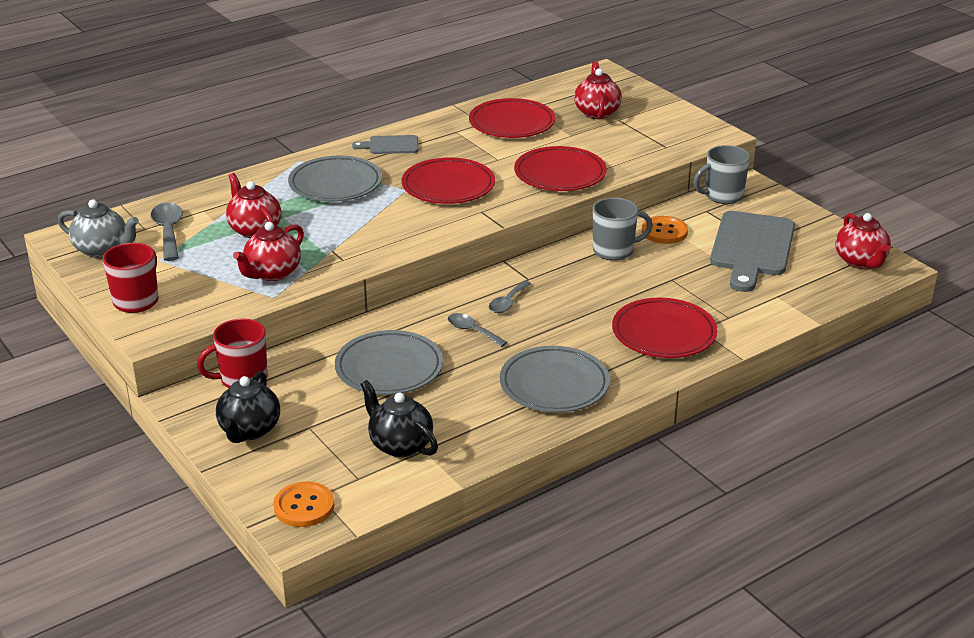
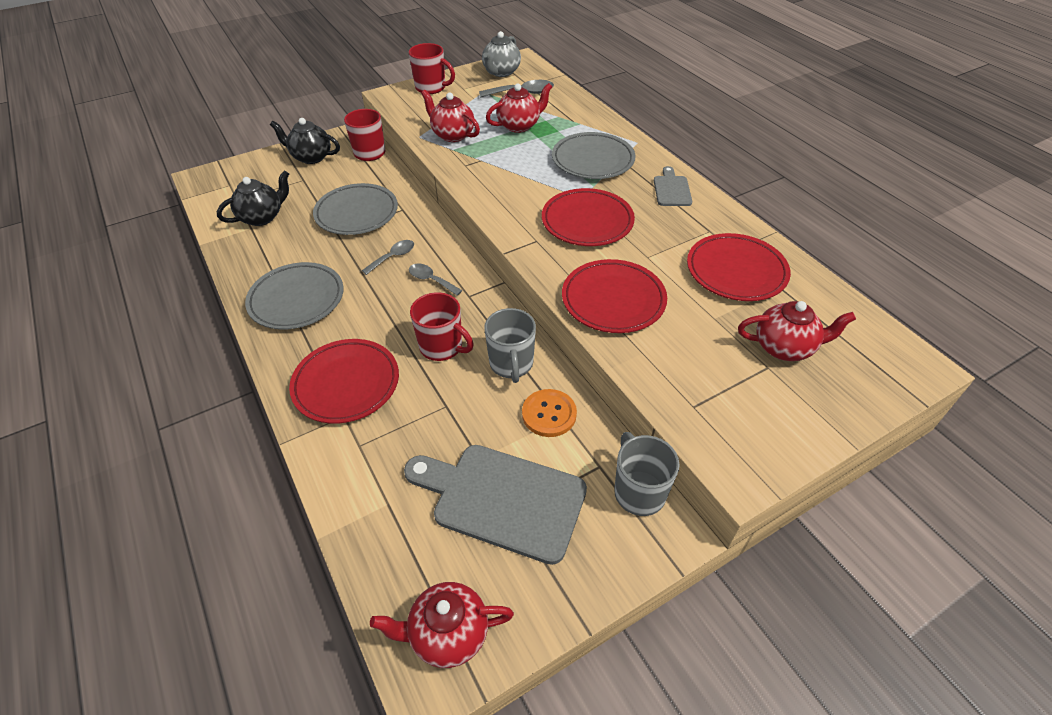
camera: 95 degrees right, 15 degrees up
(304, 506) = (222, 179): orange button -> none
(602, 287) = (442, 347): none -> red mug

